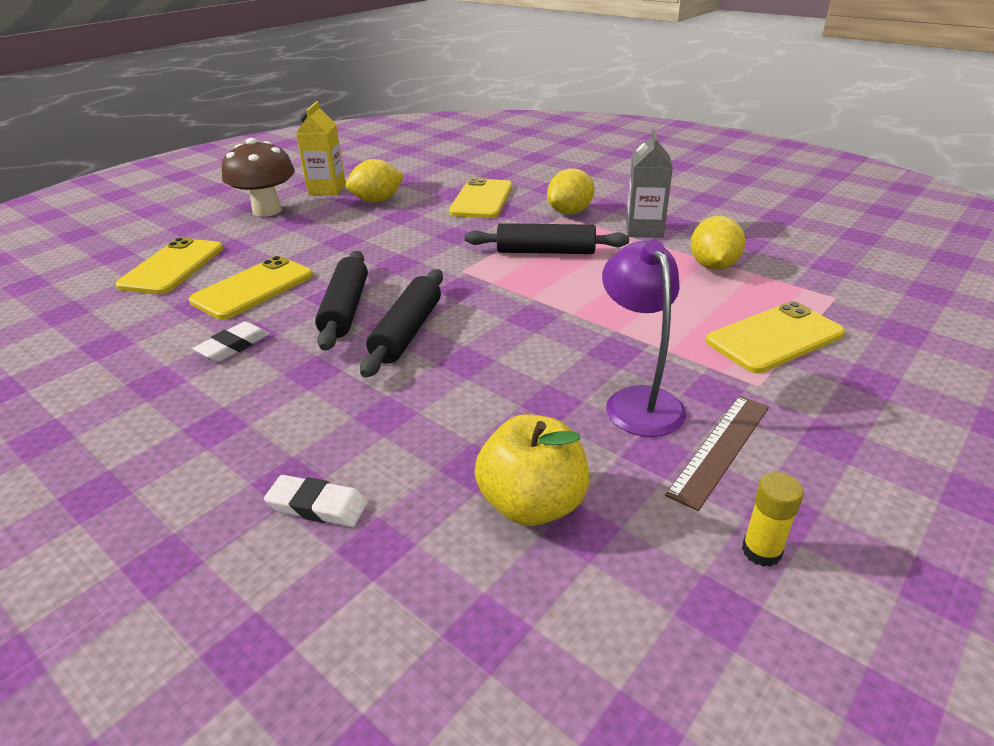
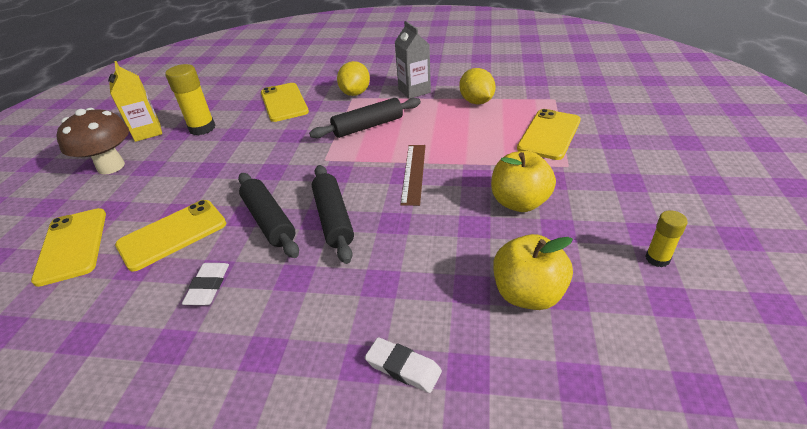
camera: 30 degrees left, 5 degrees up
(253, 288) = (172, 234): yellow phone -> yellow phone turned 45 degrees clockwise
(317, 506) = (403, 367): white eraser -> white eraser turned 45 degrees clockwise
(377, 201) = (202, 128): yellow lemon -> yellow glue stick
(638, 401) = (519, 202): purple lamp -> yellow apple
(720, 449) = (586, 211): brown ruler -> brown ruler (414, 173)

